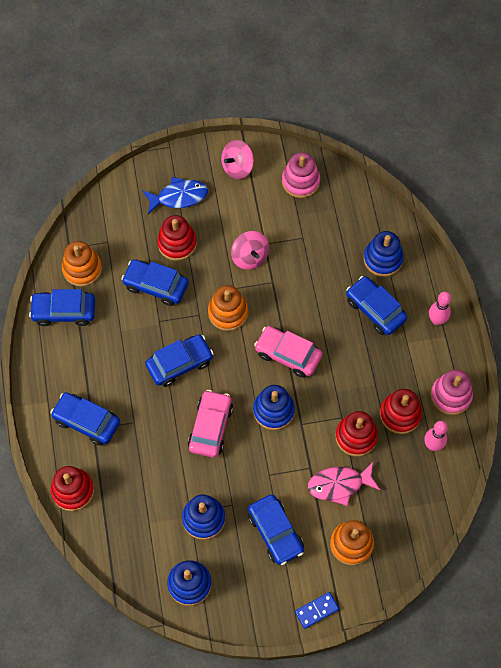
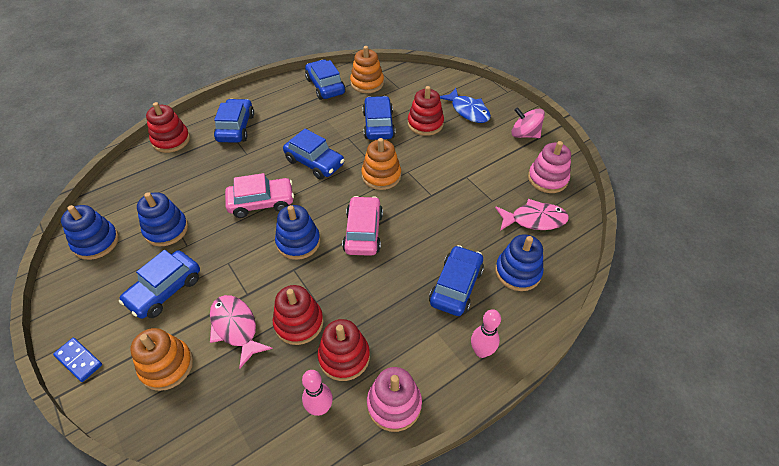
camera: 65 degrees right, 15 degrees down
(250, 257) = (445, 171): pink spinning top -> none
(339, 218) = (534, 220): none -> pink fish

